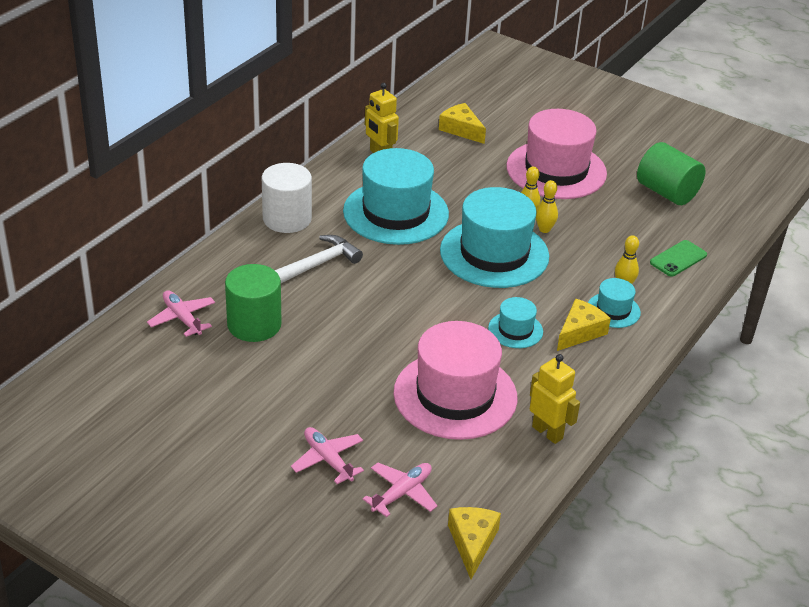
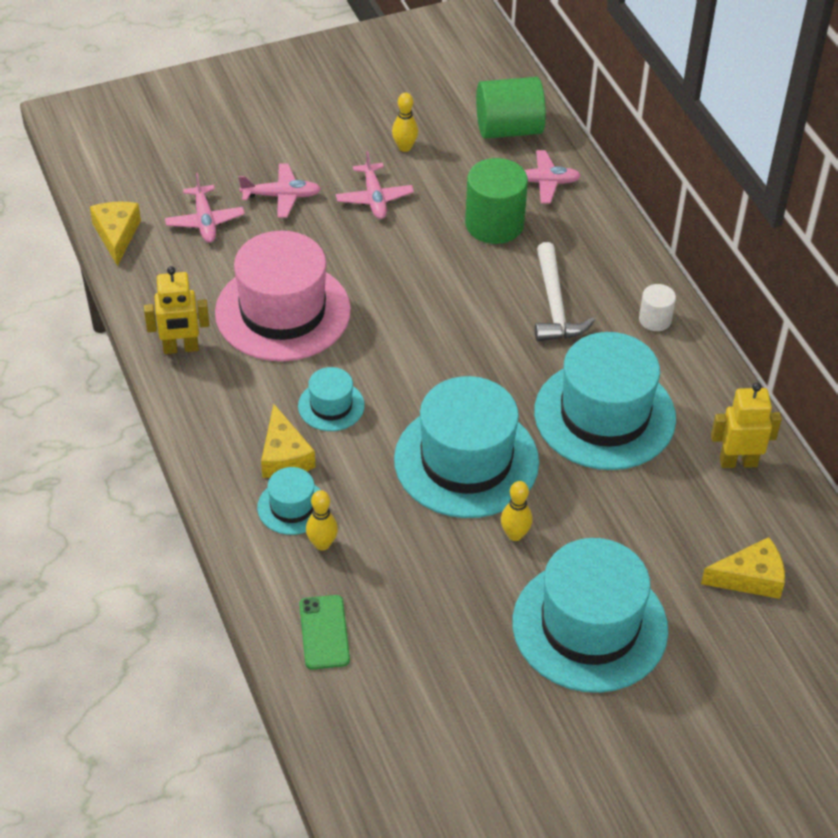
camera: 125 degrees right, 10 degrees up
(281, 402) = (374, 198): none -> pink plane
(287, 219) = (655, 319): white cylinder -> white cylinder, size x0.53
(472, 543) = (117, 235): yellow cheese -> yellow cheese turned 135 degrees counterclockwise
(544, 229) = (476, 534): yellow bowling pin -> yellow bowling pin (404, 147)
(556, 170) = (589, 626): pink hat -> turquoise hat
(667, 192) = (458, 720): green cylinder -> green cylinder (509, 129)

